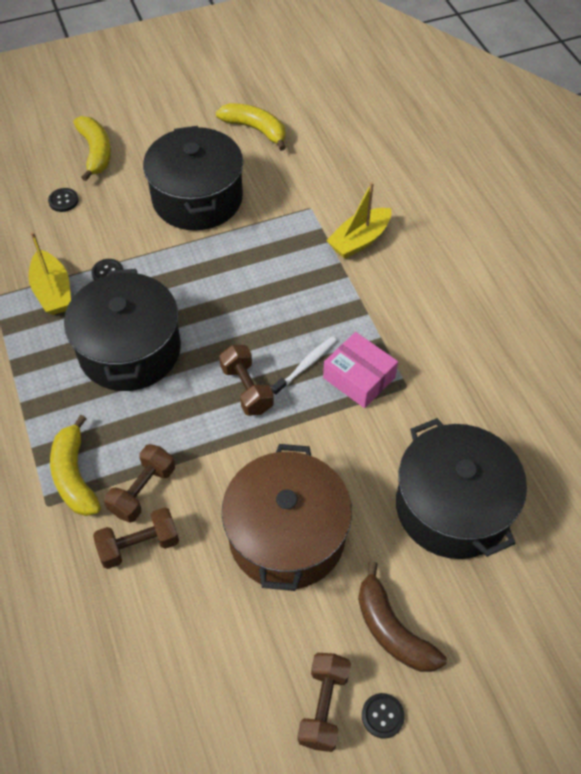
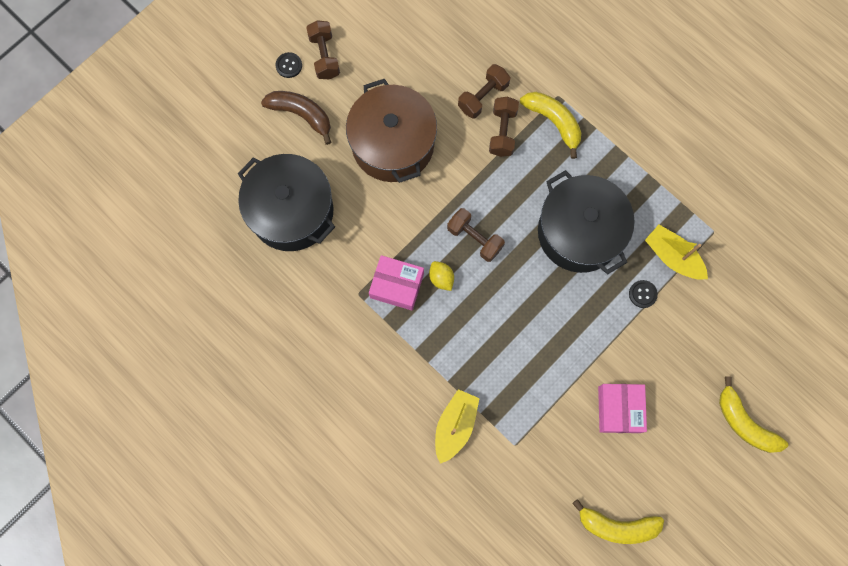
camera: 155 degrees right, 20 degrees up
(63, 201) = (731, 352): black button -> none
(197, 198) = (619, 409): black pot -> pink box
(306, 365) = (441, 278): white toothbrush -> yellow lemon

